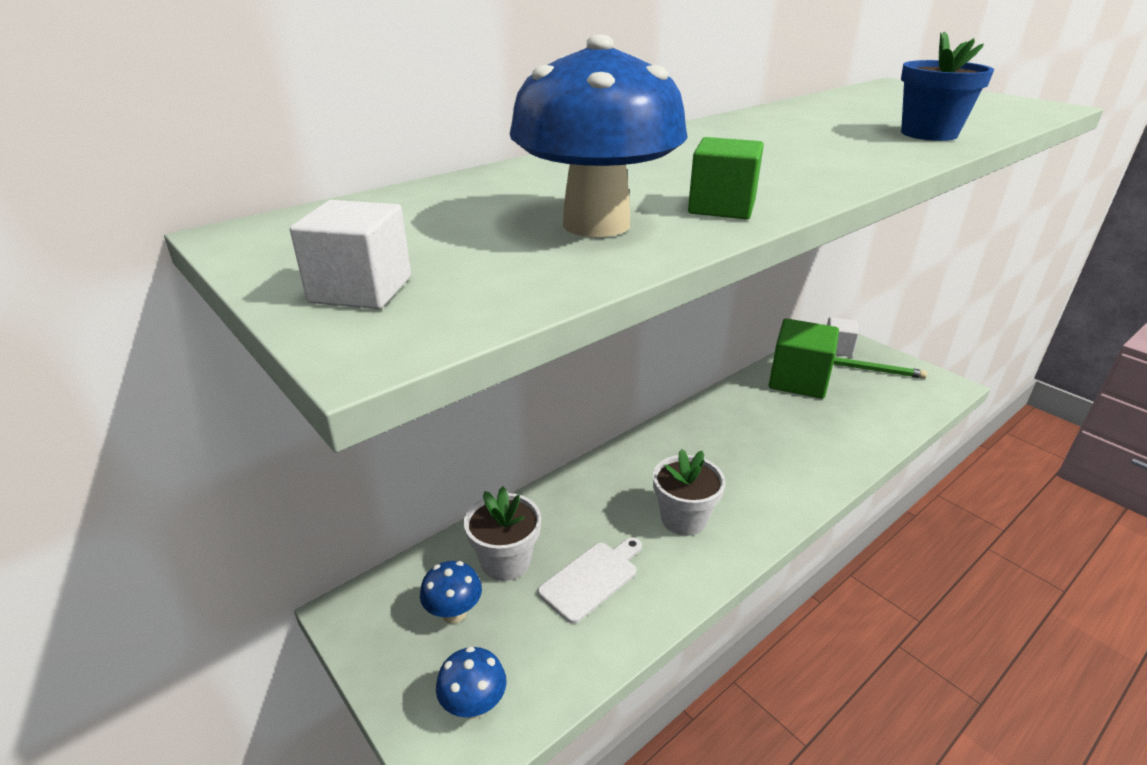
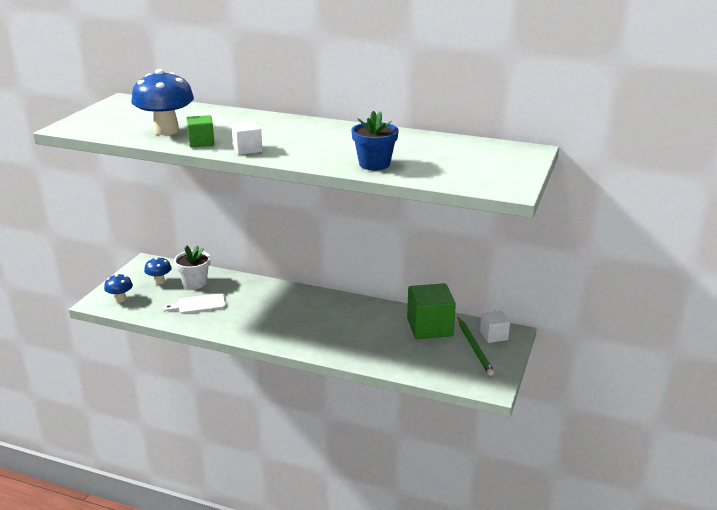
camera: 60 degrees right, 5 degrees down
(361, 290) = (93, 119): white cube -> white cube (247, 149)
(591, 579) = (199, 304): white cutting board -> white cutting board turned 150 degrees clockwise
(683, 519) = (257, 317): white flower pot -> none

